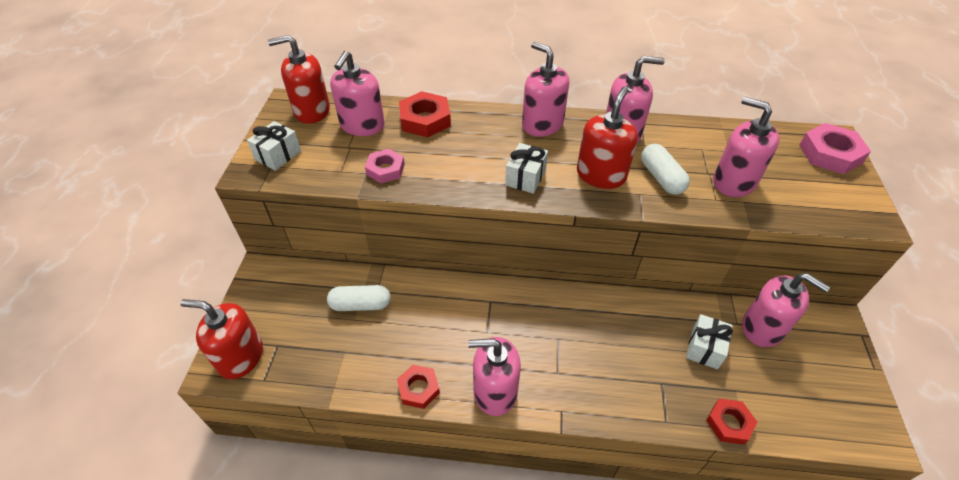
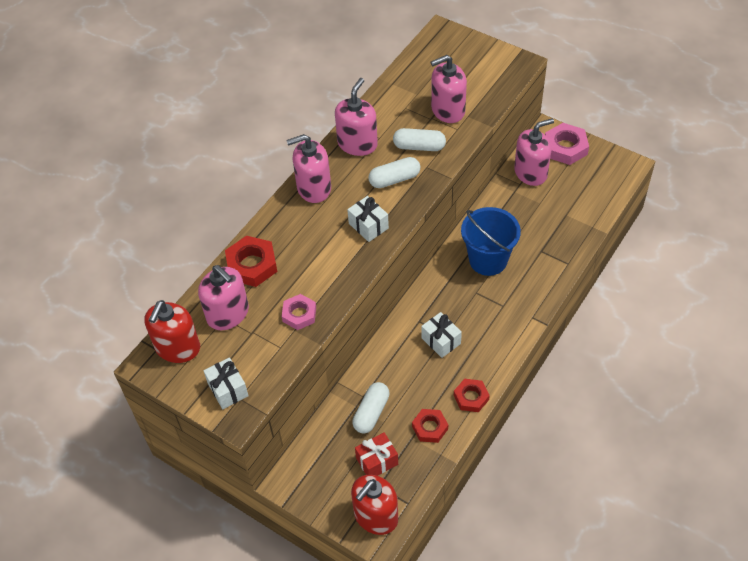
camera: 60 degrees left, 5 degrees up
(305, 332) = (377, 461): none -> red gift
(495, 391) = (498, 350): pink soap dispenser -> none
(601, 175) = (394, 179): red soap dispenser -> white capsule
(609, 333) = (488, 260): none -> blue bucket
(704, 348) = (528, 213): white gift -> white gift (441, 341)
(729, 423) = (585, 231): red nut -> red nut (430, 427)
(830, 154) = (454, 44): pink nut -> pink nut (565, 147)

